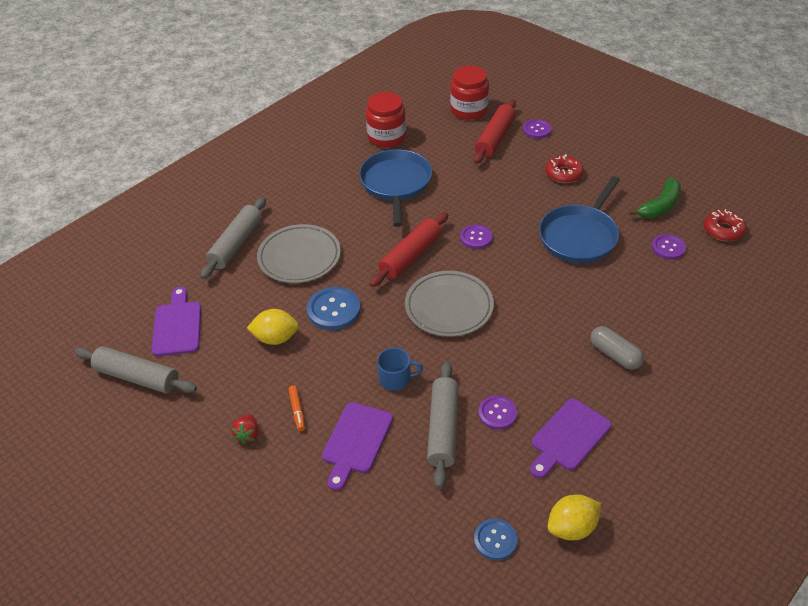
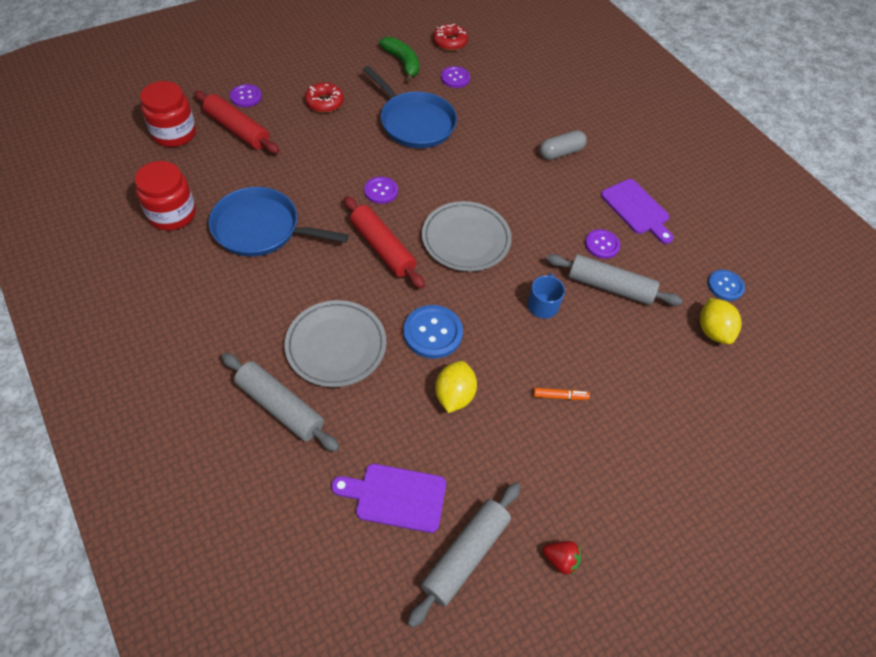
camera: 80 degrees left, 10 degrees up
(247, 435) = (580, 448): red strawberry -> red strawberry (560, 559)
(356, 441) = (609, 356): purple cutting board -> none
(572, 528) = (719, 236): yellow lemon -> yellow lemon (712, 331)

